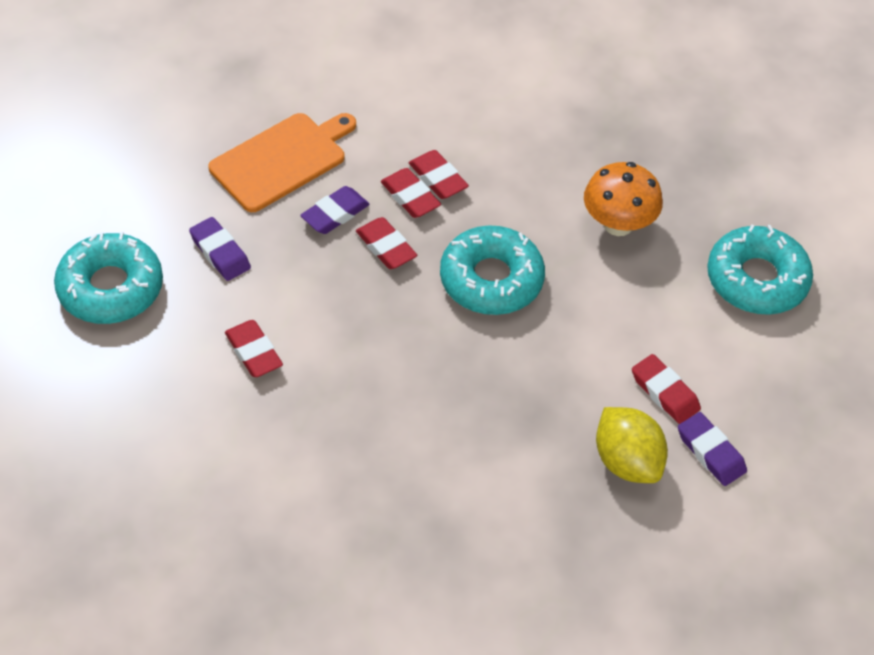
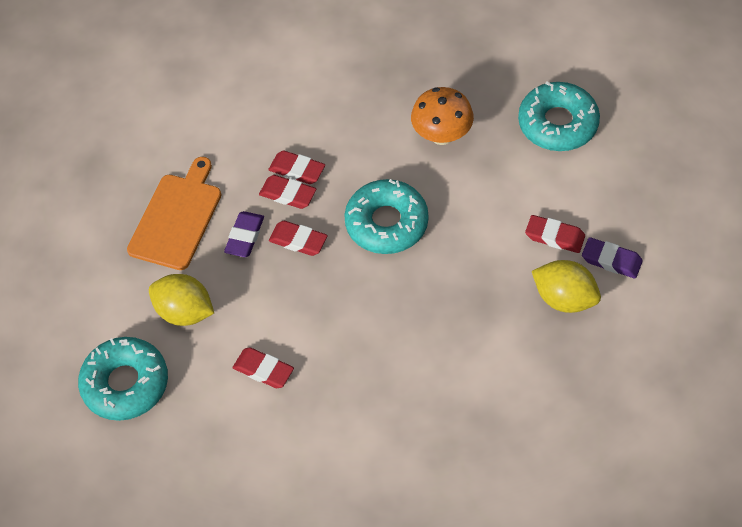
camera: 25 degrees left, 5 degrees up
(220, 252) = (185, 312): purple eraser -> yellow lemon

